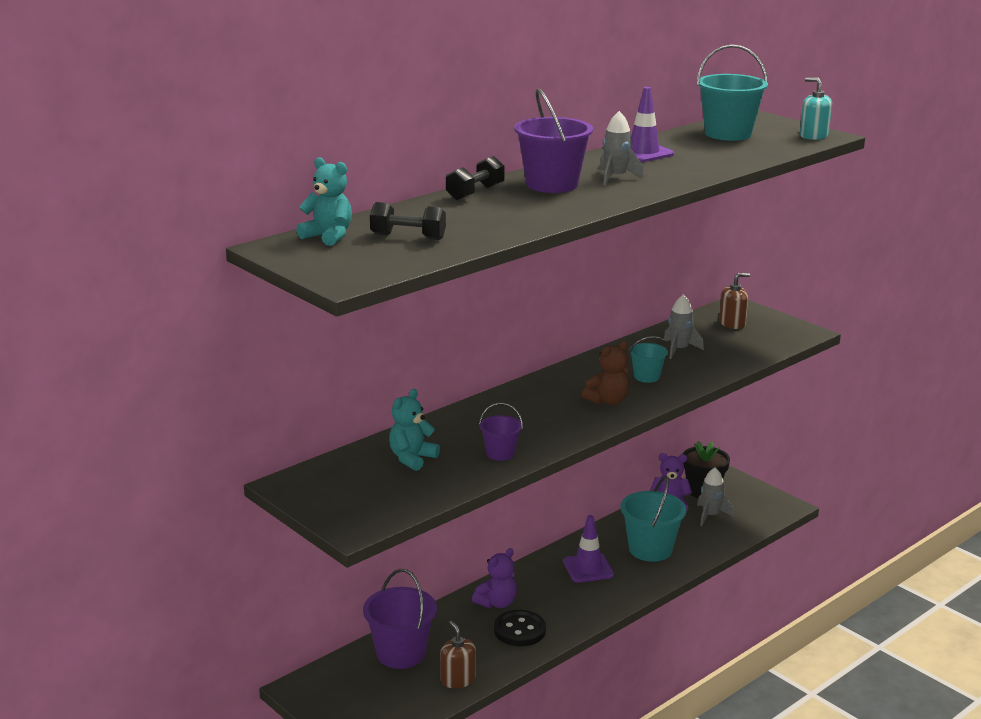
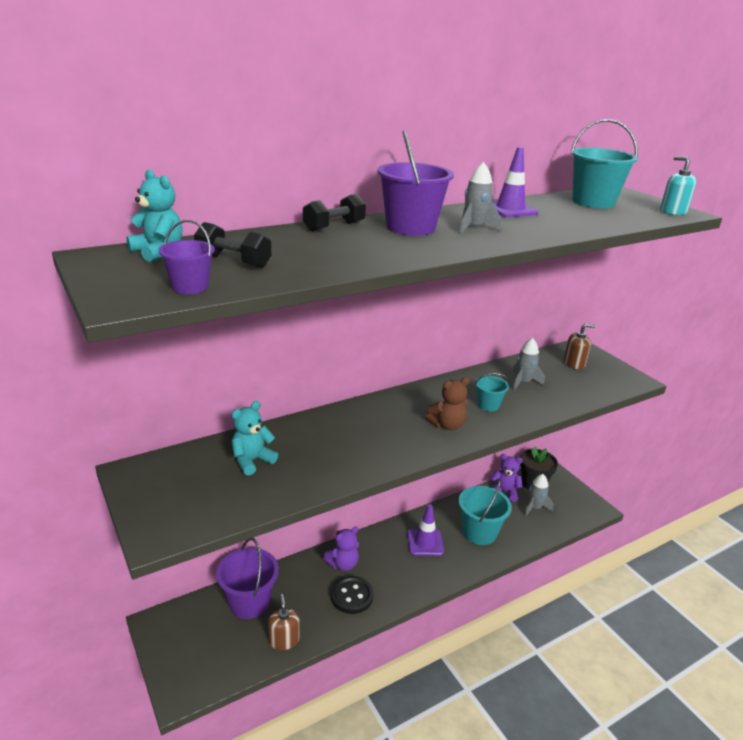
camera: 10 degrees right, 5 degrees up
(500, 453) = (331, 468): purple bucket -> purple bucket (190, 287)

